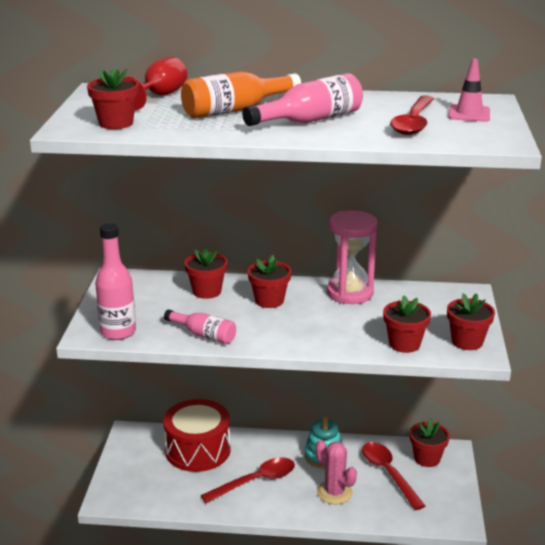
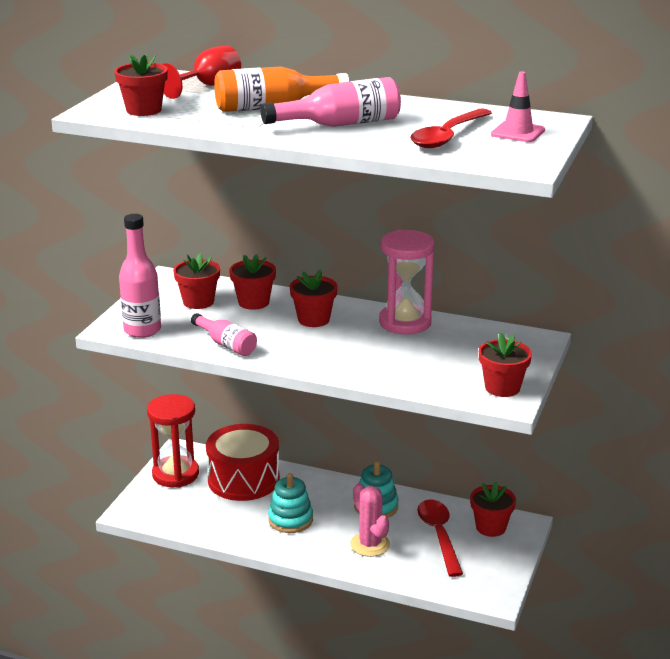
camera: 15 degrees right, 0 degrees up
(134, 455) = (175, 474): none -> red hourglass
(255, 481) = (290, 520): red spoon -> turquoise stacking toy
(404, 344) = (431, 381): red flower pot -> red flower pot (198, 302)

